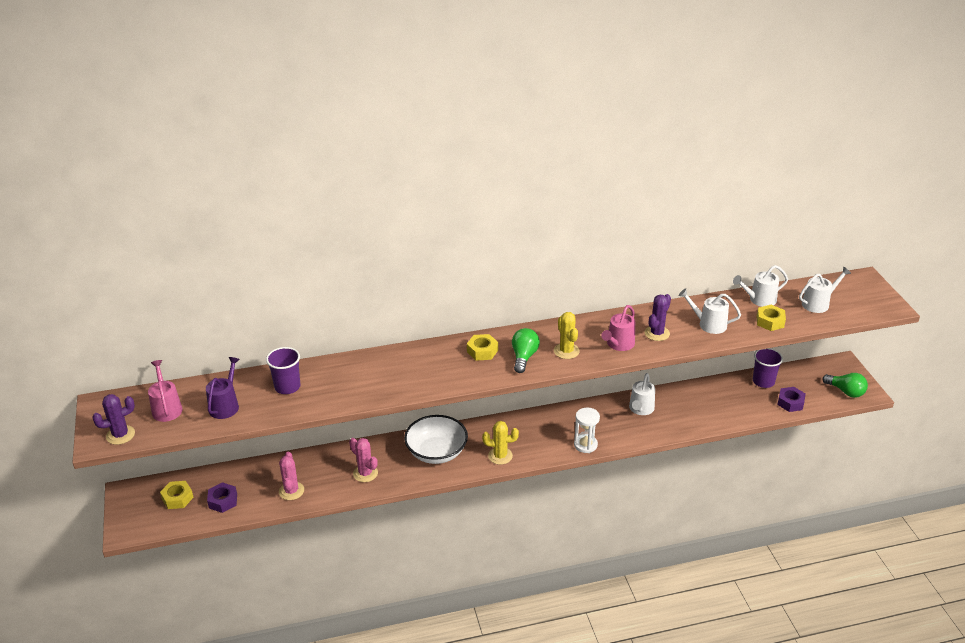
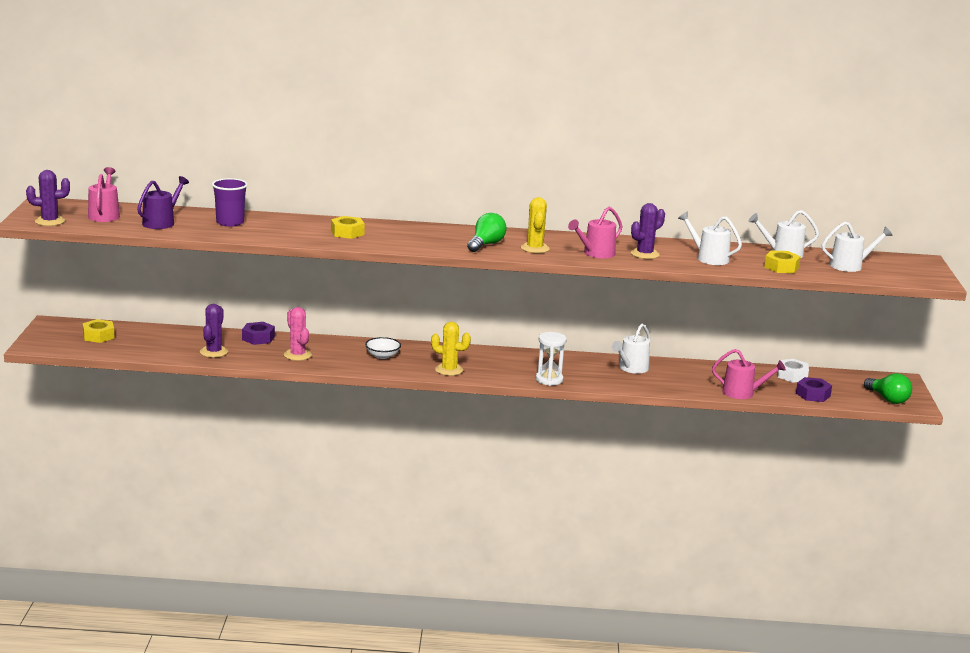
camera: 15 degrees right, 15 degrees down
(223, 501) = (141, 345): purple nut -> purple nut (258, 338)
(291, 491) = (214, 352): pink cactus -> purple cactus
(436, 452) = (382, 356): white bowl -> white bowl, size x0.50
(482, 351) = (445, 235): yellow nut -> yellow nut (347, 233)
(739, 417) = (742, 393): none -> pink watering can
(763, 381) = (792, 375): purple cup -> white nut

